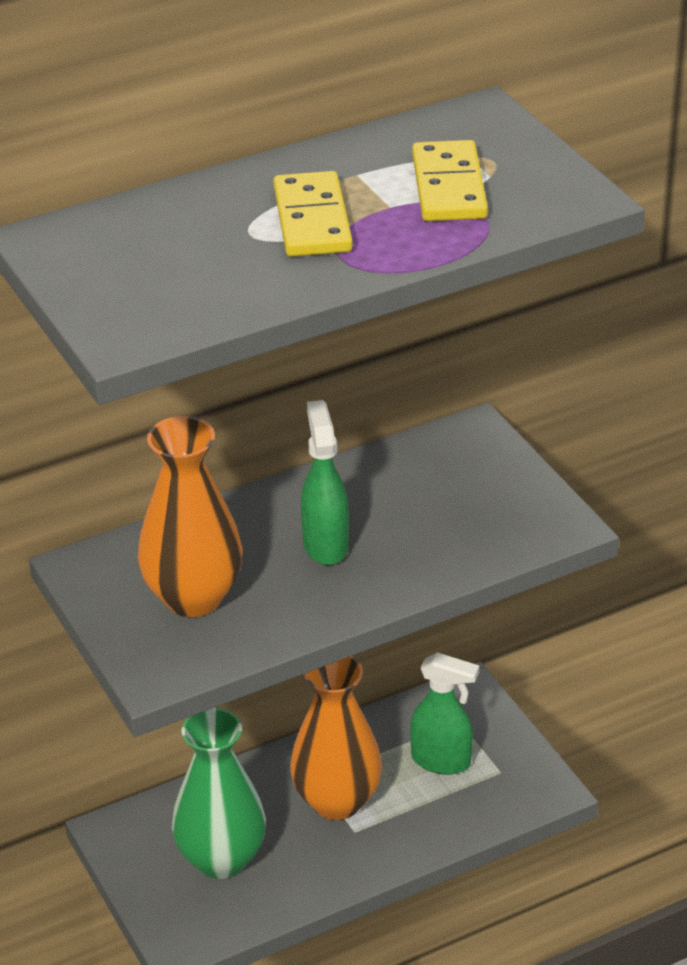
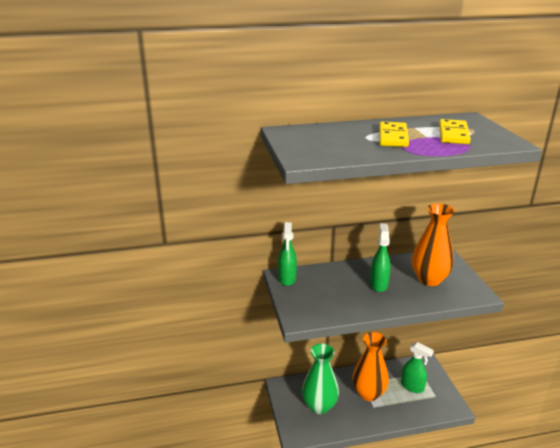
camera: 15 degrees right, 10 degrees down
(97, 573) = (287, 279): none -> green spray bottle
(193, 597) = (321, 294): orange vase -> orange vase (429, 279)

